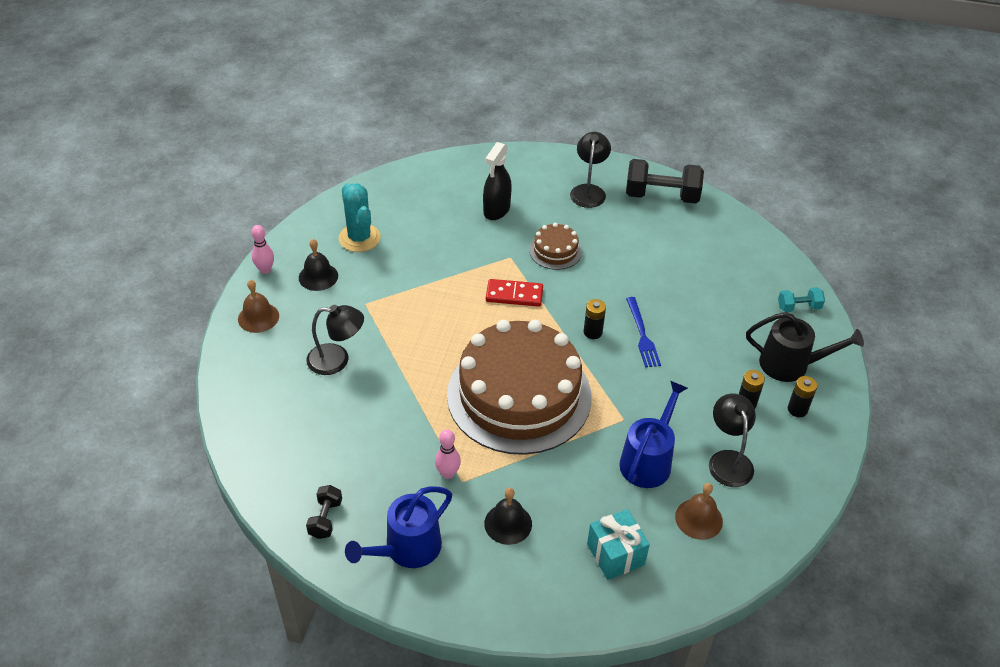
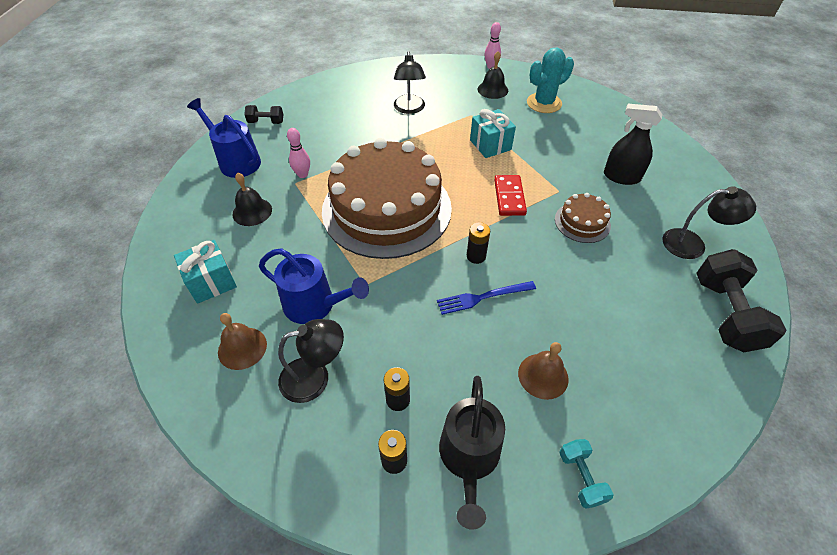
camera: 85 degrees right, 5 degrees up
(258, 317) = (443, 71): brown bell -> brown bell (543, 376)
(427, 296) = (490, 145): none -> turquoise gift

